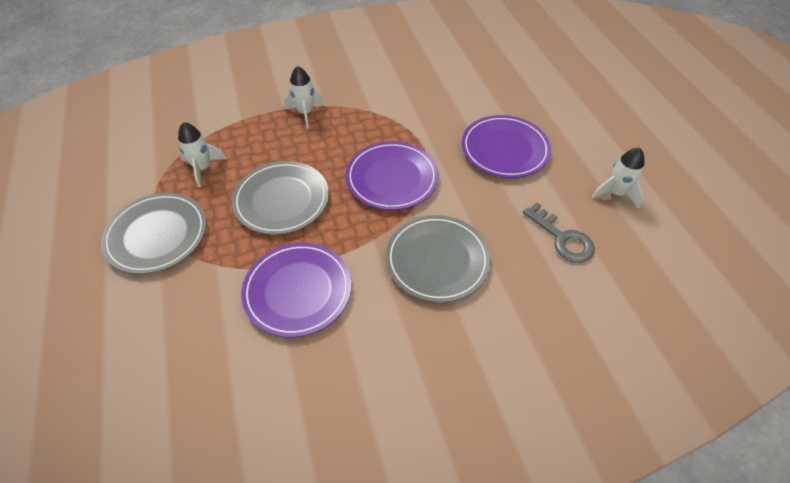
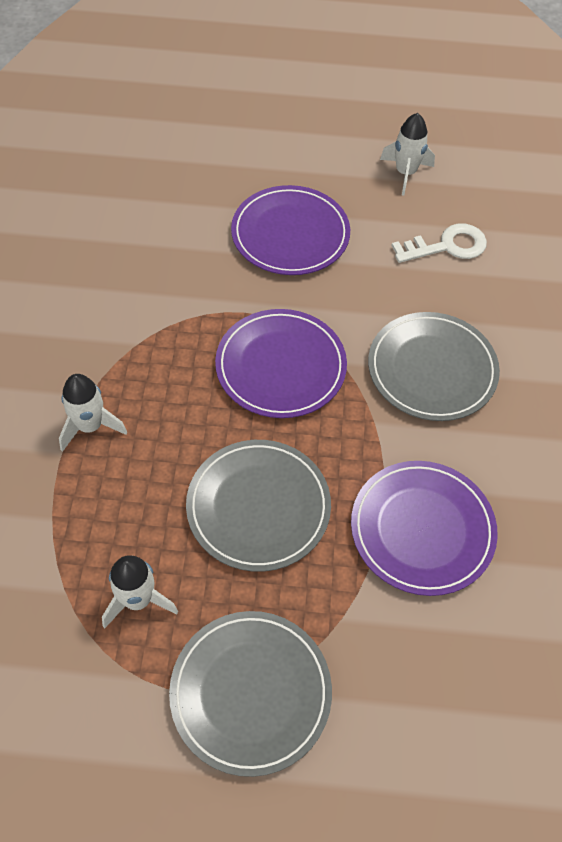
camera: 70 degrees left, 5 degrees up
(562, 238) = (447, 246): grey key -> white key

